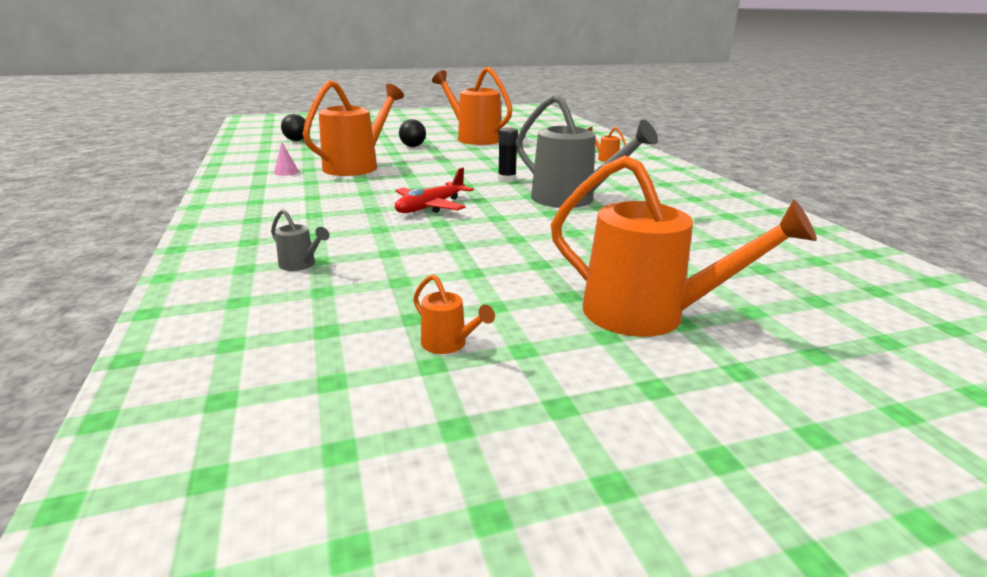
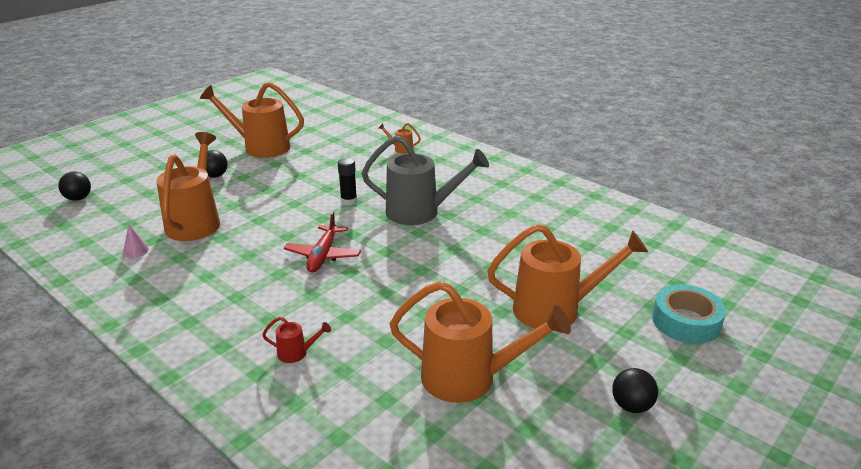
camera: 30 degrees left, 5 degrees up
(301, 265) = (297, 353): grey watering can -> red watering can
(449, 344) = (470, 378): orange watering can -> orange watering can, size x2.40
(659, 467) = (631, 406): none -> black ball
(869, 392) = (686, 321): none -> turquoise tape

